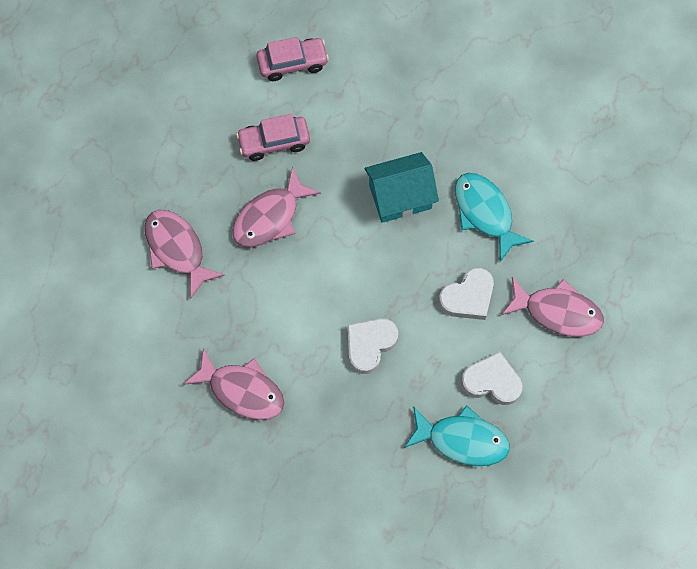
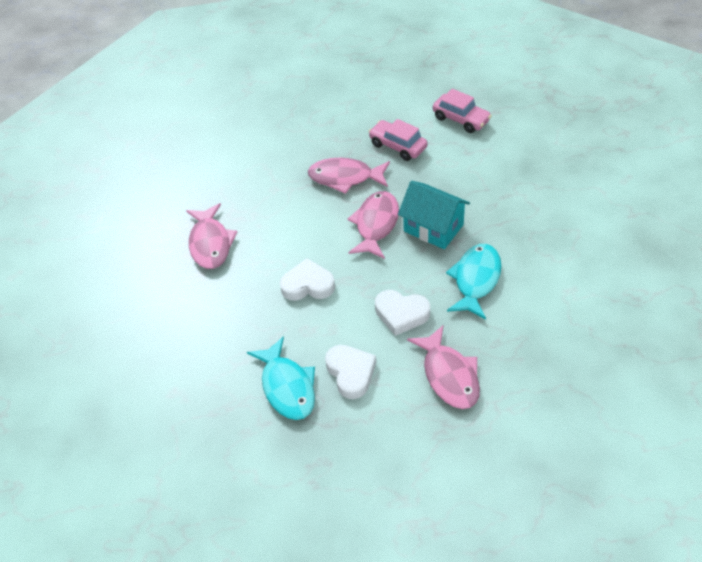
camera: 55 degrees right, 20 degrees down
(177, 249) = (276, 153): pink fish -> pink fish (376, 224)

